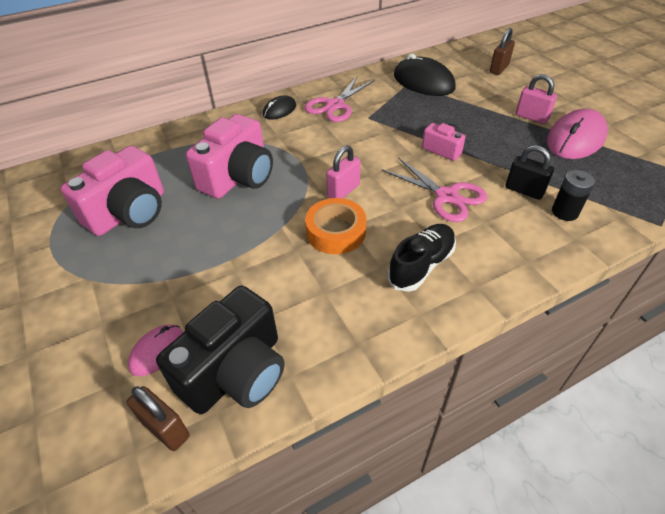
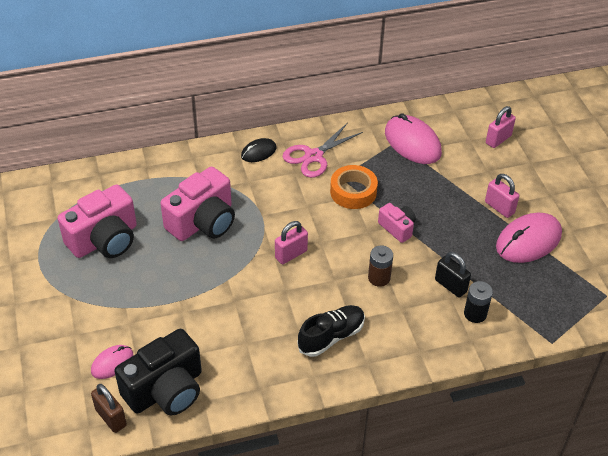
camera: 10 degrees right, 0 degrees up
(336, 232) = (272, 293): orange tape -> orange tape (353, 192)
(423, 82) = (412, 142): black mouse -> pink mouse
(446, 196) = (379, 278): pink scissors -> brown battery
(499, 69) = (498, 139): brown padlock -> pink padlock

